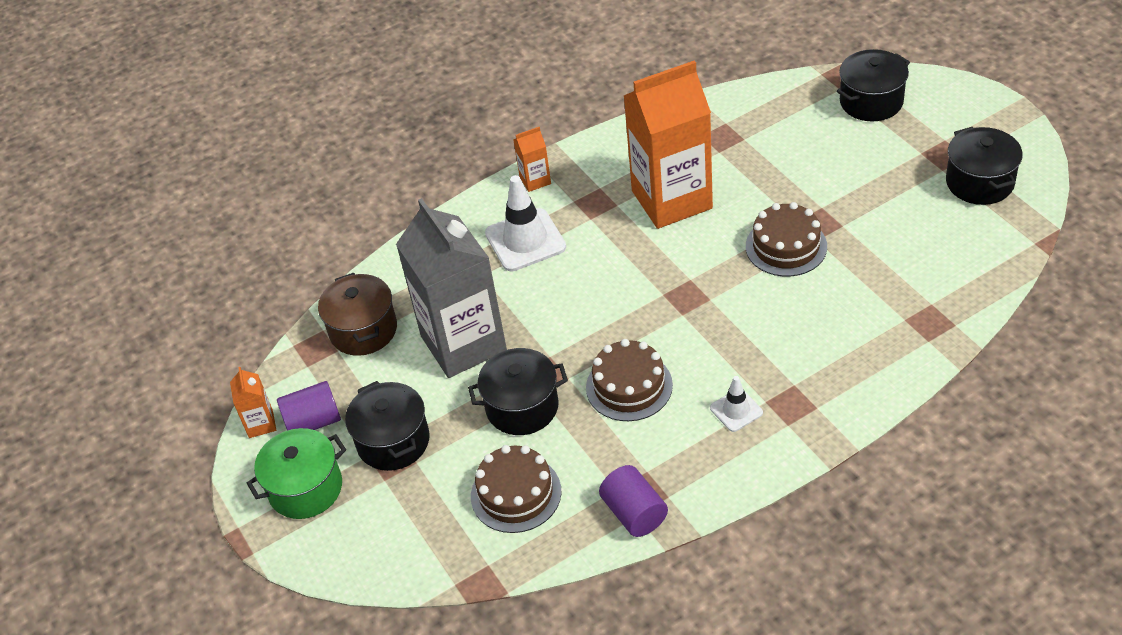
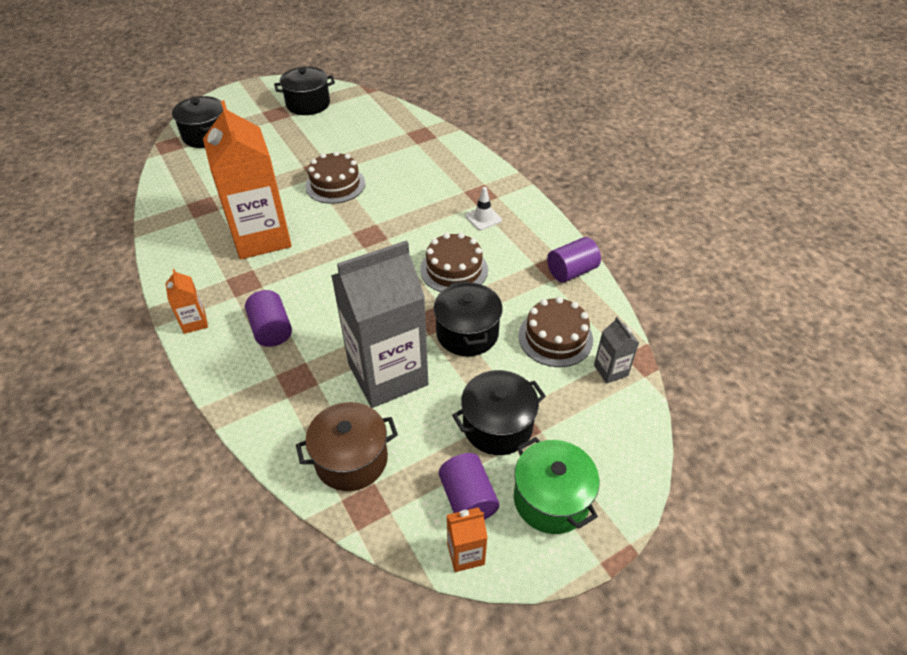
camera: 95 degrees left, 0 degrees up
(464, 549) = (610, 370): none -> grey carton
(525, 240) = (271, 330): white traffic cone -> purple cylinder

